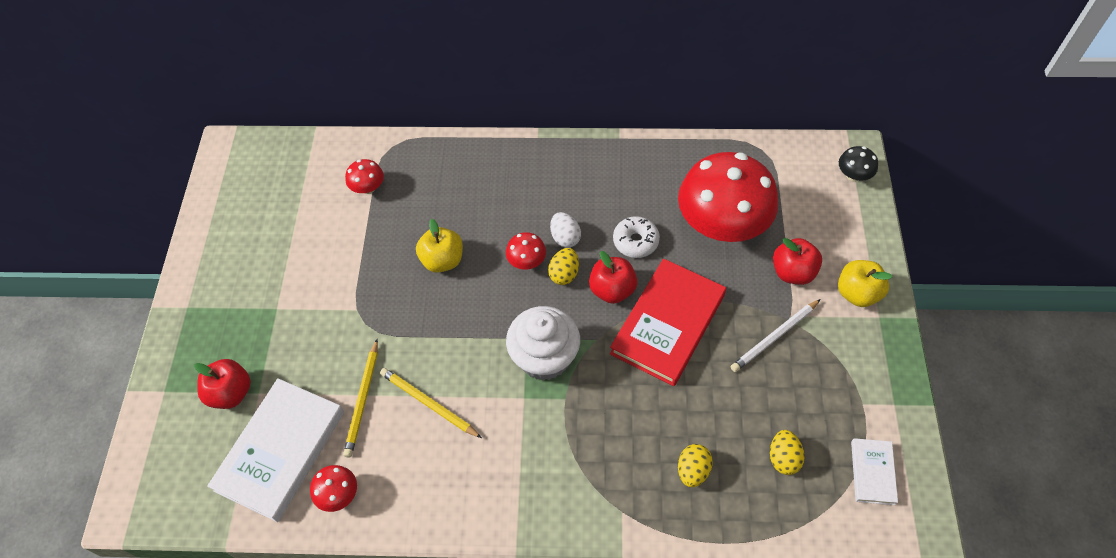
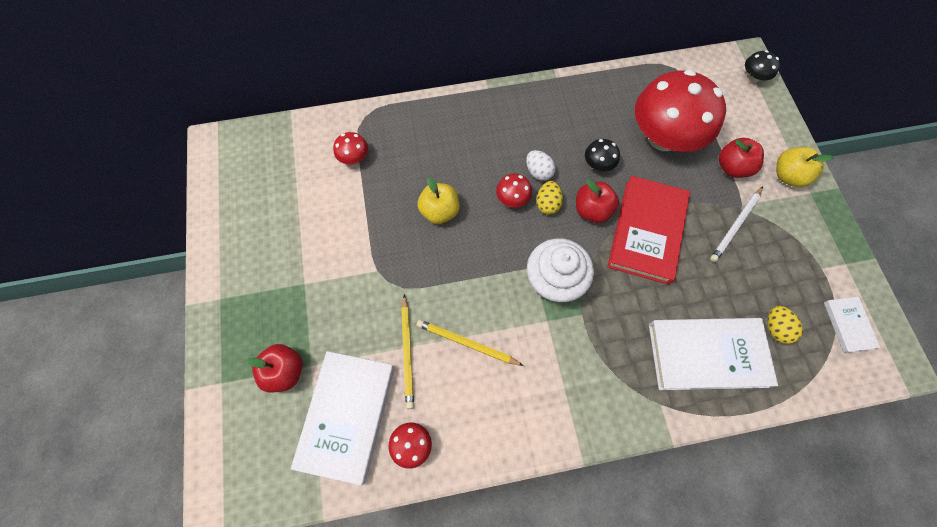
camera: 15 degrees left, 10 degrees up
(635, 241) = (598, 164): white donut -> black mushroom
(692, 470) = (707, 355): yellow egg -> white book

